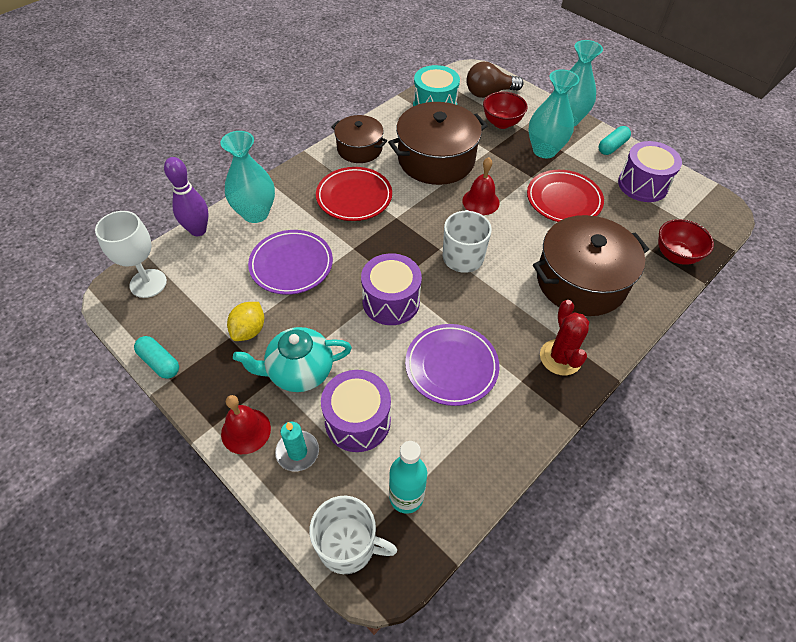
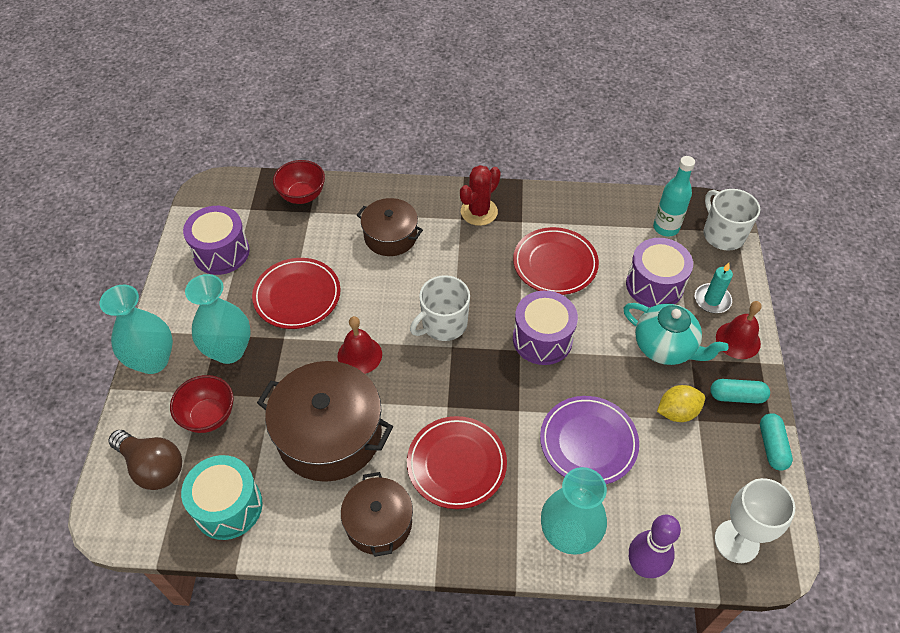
camera: 130 degrees left, 0 degrees up
(451, 366) = (555, 264): purple plate -> red plate
(581, 281) = (390, 236): brown pot -> brown pot, size x0.60
(612, 147) = (175, 300): turquoise capsule -> turquoise capsule (736, 396)

